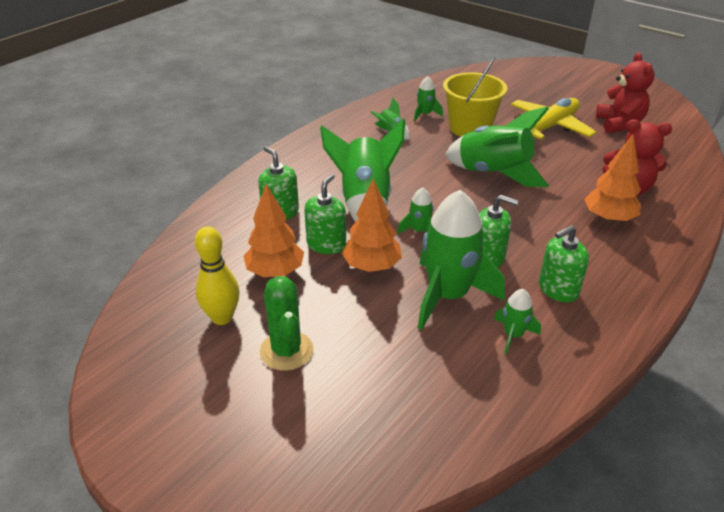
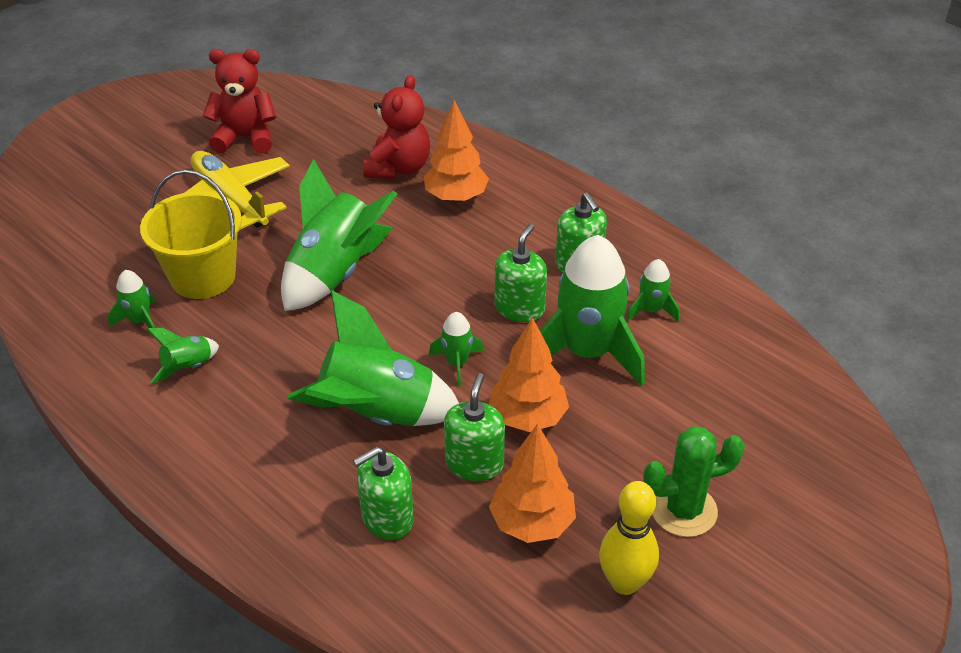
camera: 85 degrees left, 5 degrees up
(326, 244) = (474, 463): green soap dispenser -> green soap dispenser turned 75 degrees clockwise

